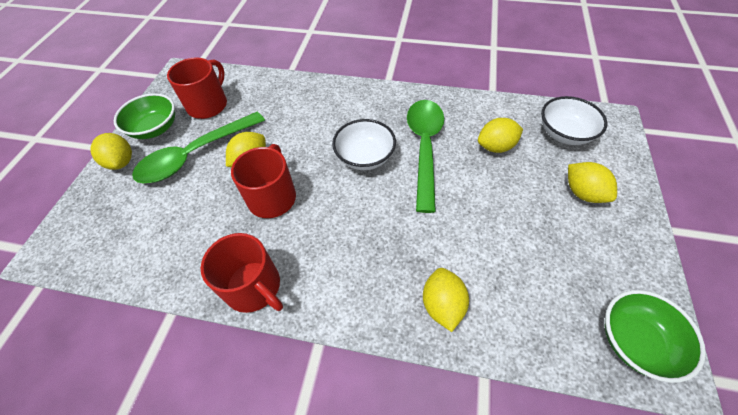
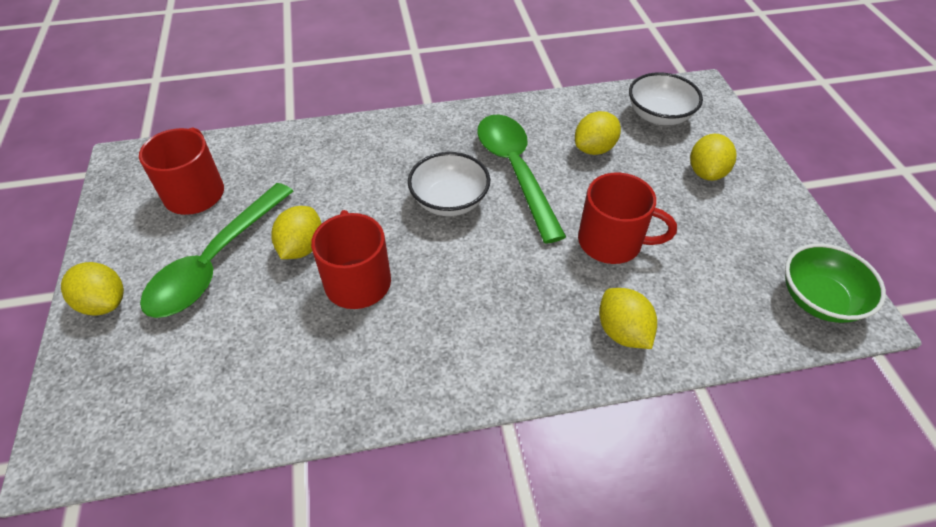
camera: 25 degrees left, 5 degrees down
(155, 128) = (131, 245): green bowl -> none
(254, 287) = (394, 391): red mug -> red mug (612, 242)
(583, 193) = (706, 172): yellow lemon -> yellow lemon turned 75 degrees clockwise

